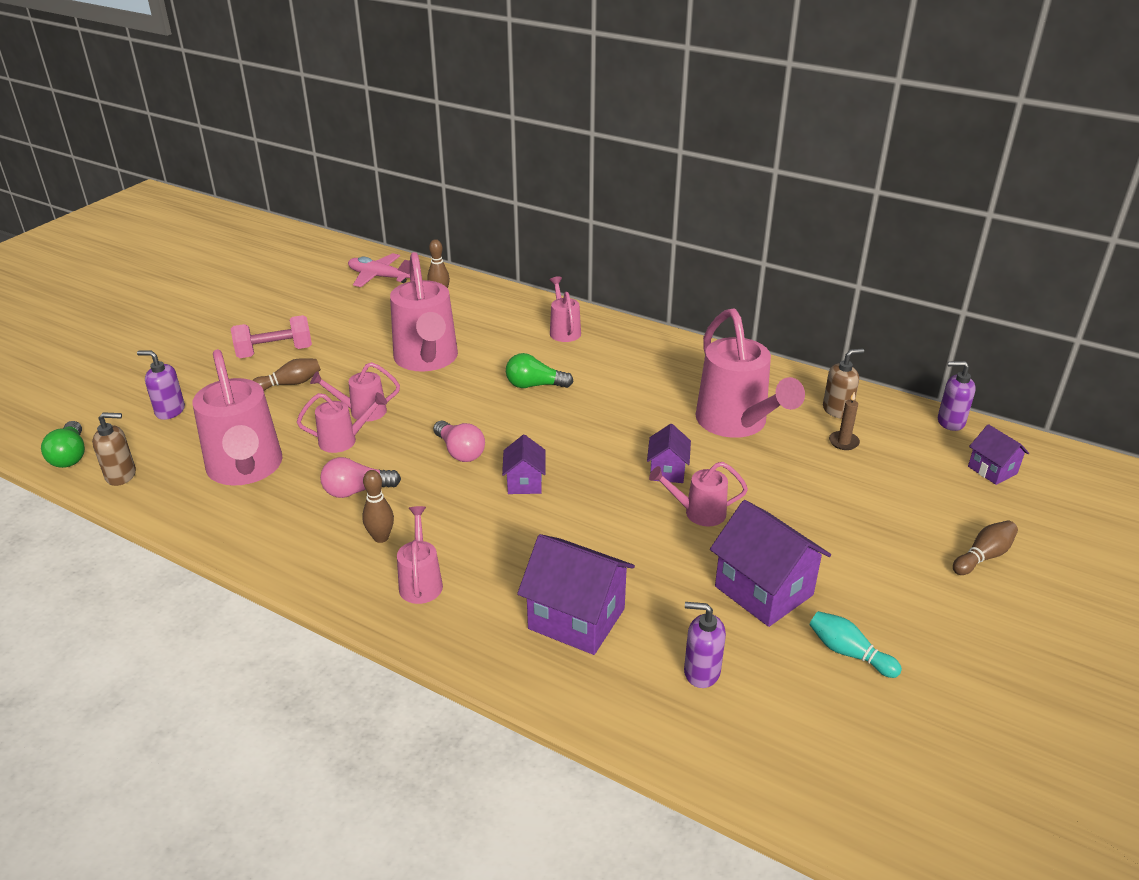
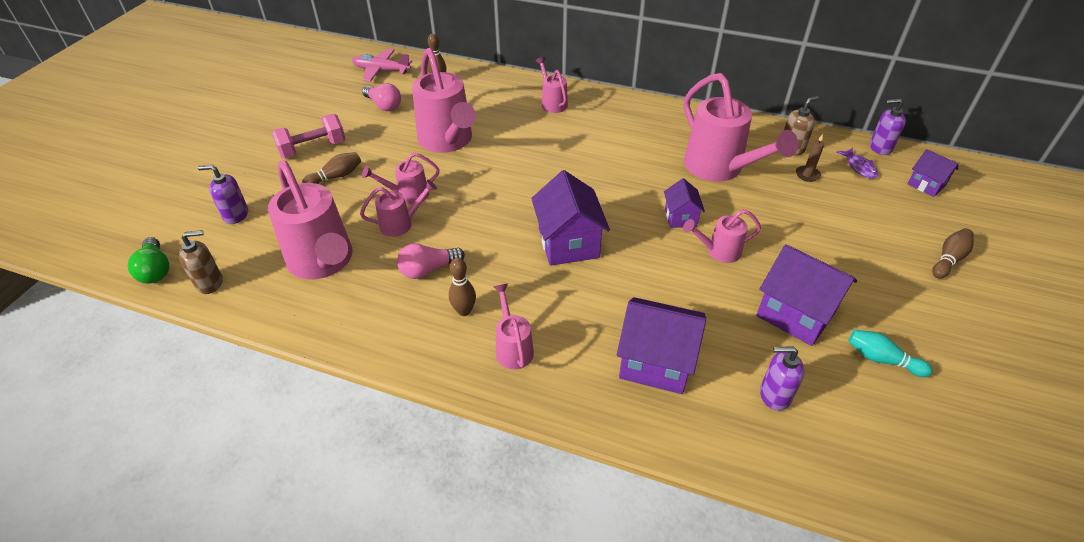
camera: 10 degrees left, 10 degrees up
(460, 452) = (504, 222): pink light bulb -> pink light bulb (384, 105)
(524, 482) = (568, 243): purple house -> purple house, size x1.79
(534, 385) = (545, 154): green light bulb -> none
(914, 441) = (859, 167): none -> purple fish

